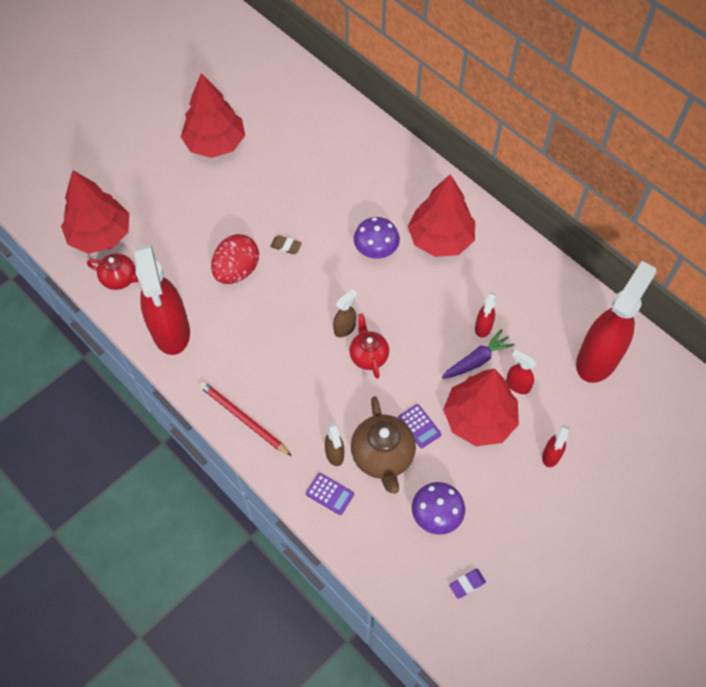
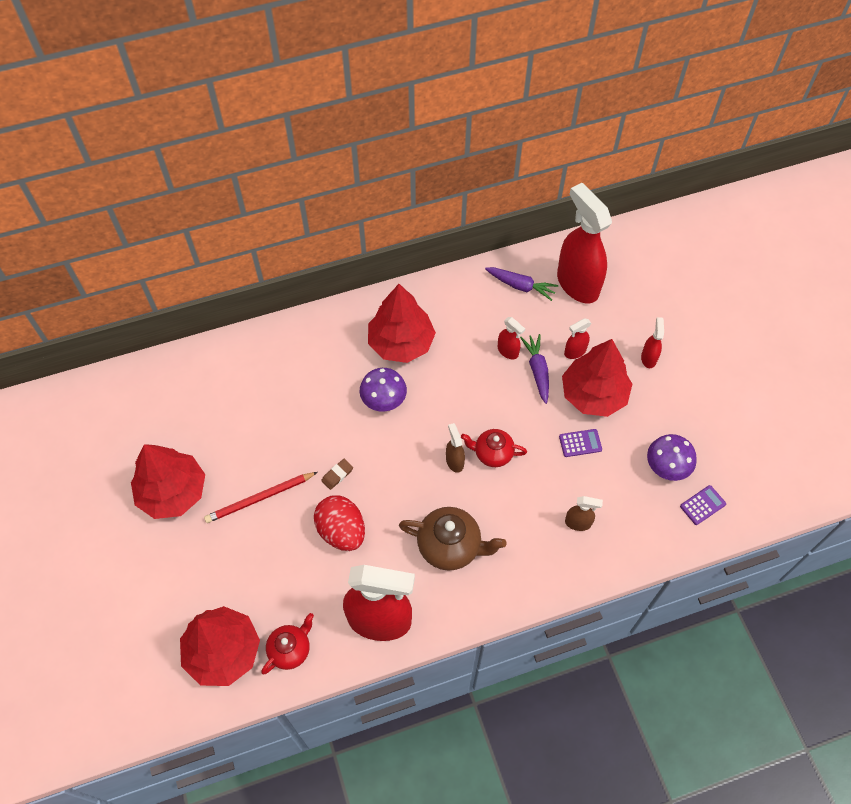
camera: 65 degrees left, 0 degrees up
(243, 419) = (509, 588): red pencil -> red pencil (260, 498)
(330, 494) = (615, 543): purple calculator -> purple calculator (702, 505)
(382, 456) = (597, 484): brown teapot -> brown teapot (450, 546)
(467, 584) = (735, 470): purple eraser -> none
(551, 456) = (648, 358): red spray bottle -> red spray bottle turned 135 degrees counterclockwise
(562, 311) = (520, 286): none -> purple carrot

